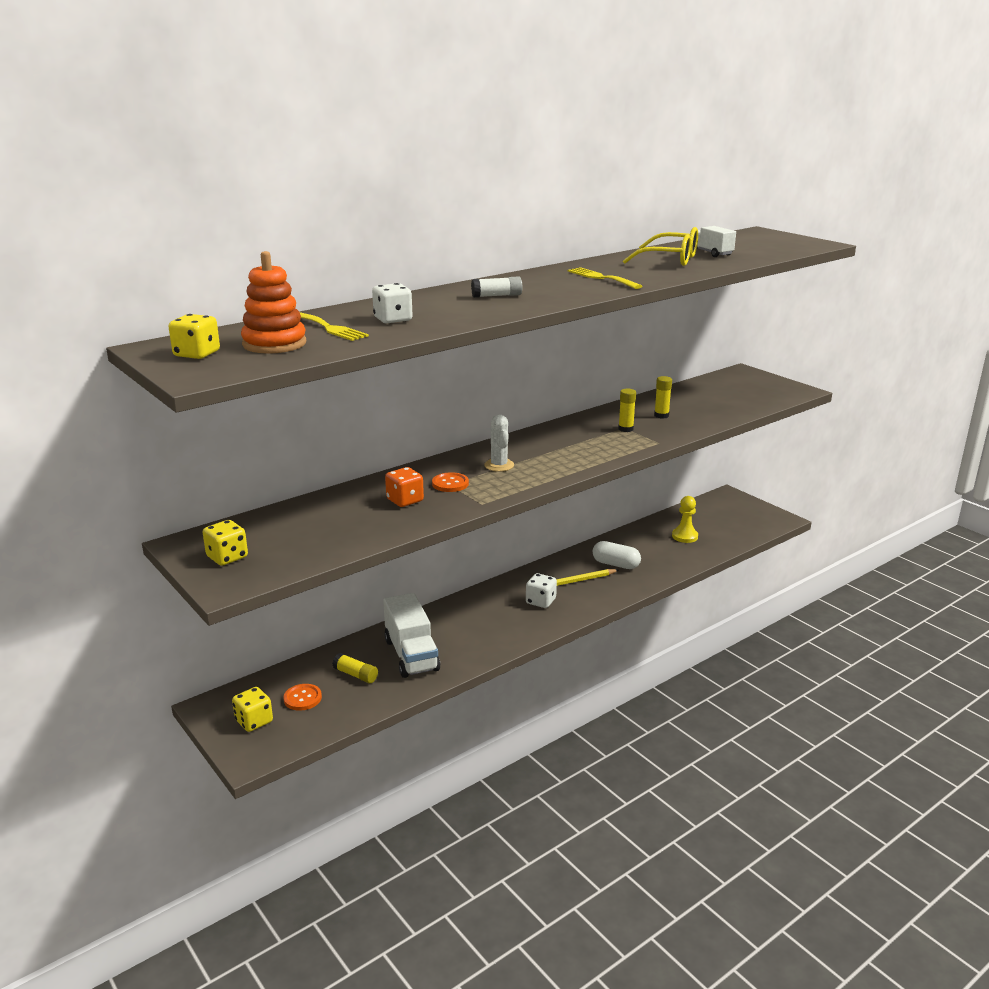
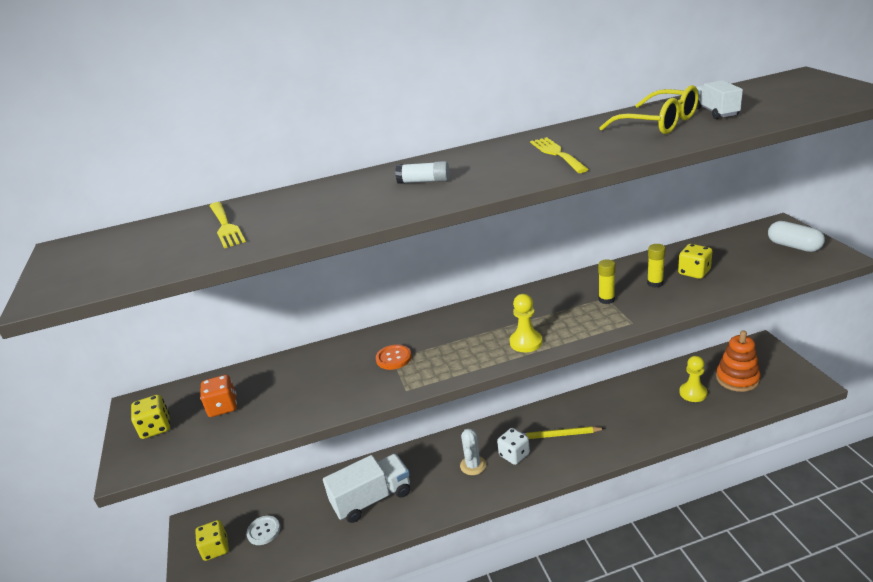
camera: 25 degrees right, 5 degrees up
(197, 354) = (83, 260): yellow dice -> yellow dice (694, 272)
(274, 344) = (157, 249): orange stacking toy -> orange stacking toy (737, 379)
(302, 698) = (263, 531): orange button -> white button
(355, 675) = (317, 513): yellow glue stick -> none
(393, 319) = (292, 216): white dice -> none
(405, 500) = (341, 376): orange dice -> orange dice (223, 407)
(411, 655) = (372, 499): white truck -> white truck turned 120 degrees counterclockwise
(499, 465) = (452, 338): white cactus -> white cactus (473, 465)
(572, 462) = (526, 342): none -> yellow pawn
(615, 564) = (606, 419): white capsule -> white capsule (793, 246)

